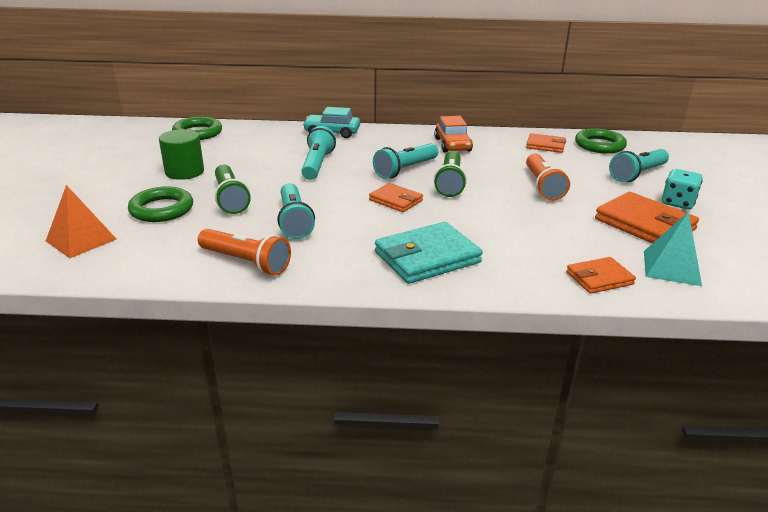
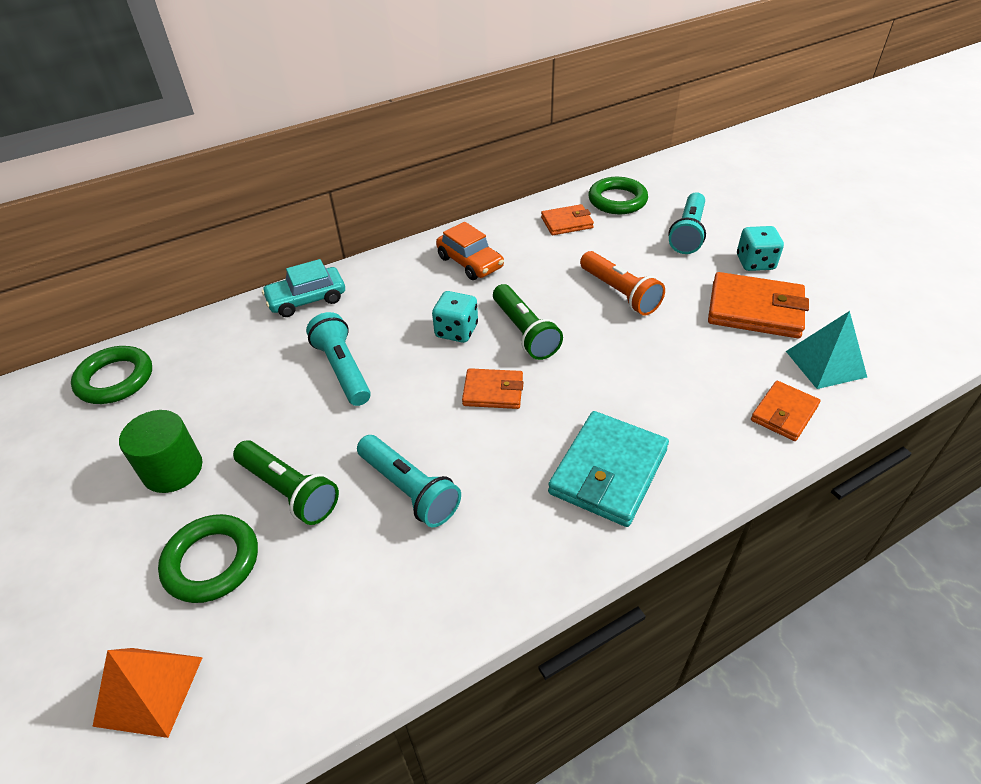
camera: 30 degrees left, 15 degrees up
(246, 262) = (420, 598): orange flashlight -> none
(405, 170) = (456, 331): turquoise flashlight -> turquoise dice

